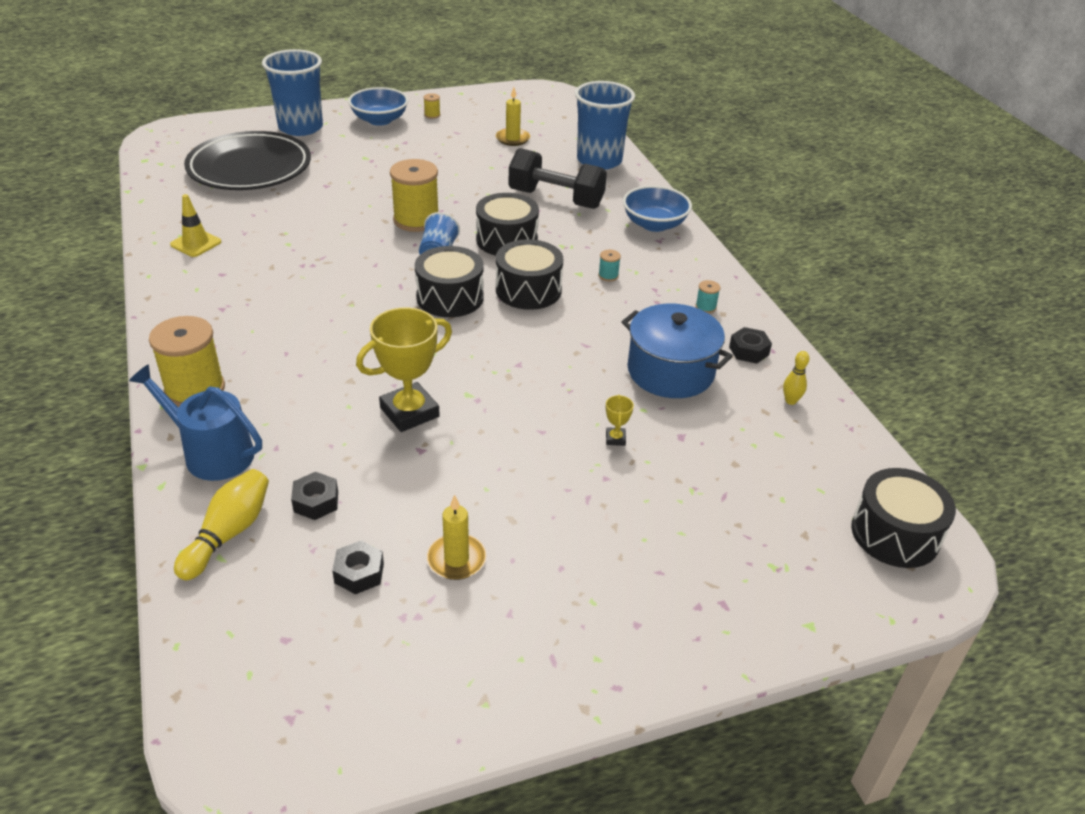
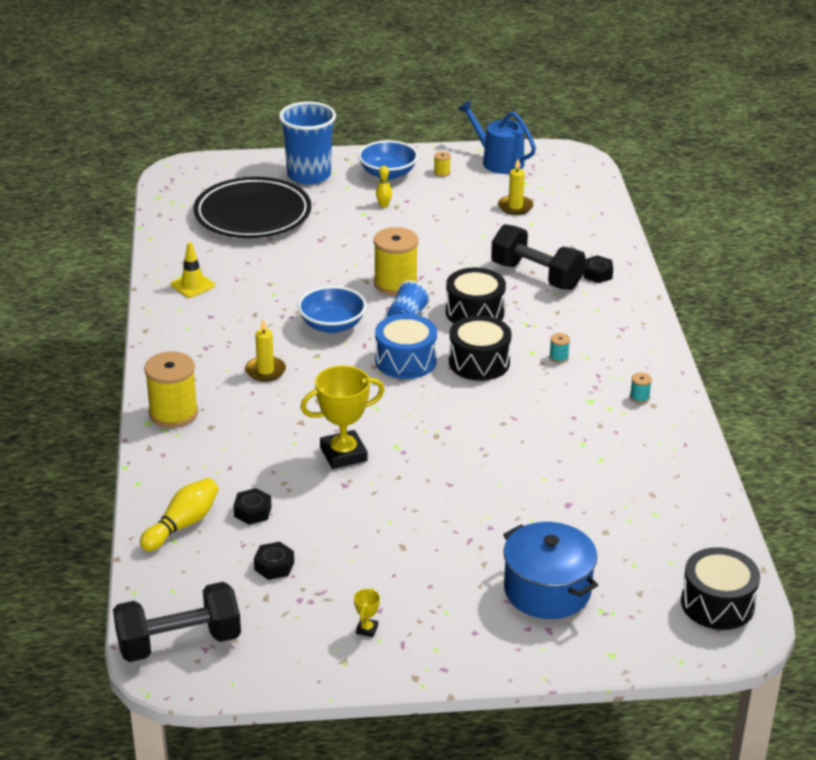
camera: 15 degrees right, 5 degrees down
(212, 453) = (179, 465): blue watering can -> blue watering can (498, 161)
(251, 715) = (179, 643): none -> black dumbbell
(450, 297) = (405, 361): black drum -> blue drum
(456, 559) = (350, 568): yellow candle -> yellow candle (265, 371)
(599, 160) = (595, 239): blue cup -> none
(615, 439) = (510, 498): yellow trophy -> yellow trophy (367, 629)
(654, 224) = (624, 312): blue bowl -> blue bowl (332, 325)
(670, 371) = (581, 450): blue pot -> blue pot (547, 590)
(748, 351) = (662, 441): black nut -> black nut (597, 274)
(790, 401) = (680, 489): yellow bowling pin -> yellow bowling pin (384, 205)

